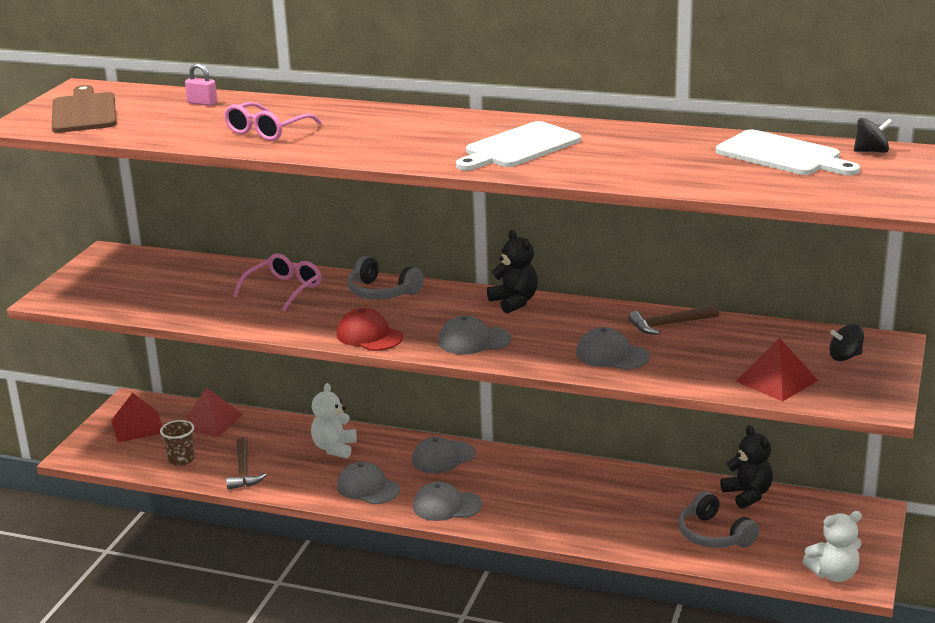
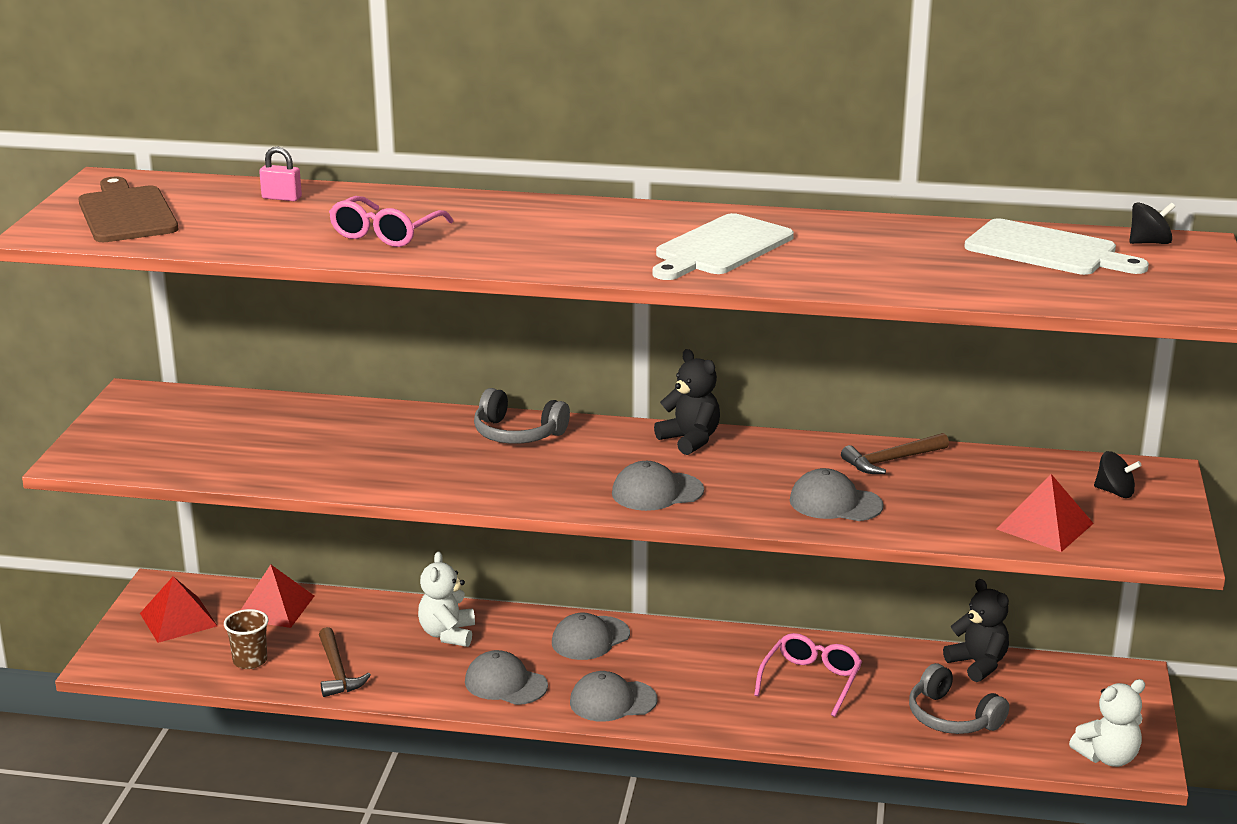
camera: 10 degrees left, 0 degrees up
(283, 290) = (388, 436): pink glasses -> pink glasses (810, 681)
(369, 336) = (521, 492): red cap -> none
(845, 357) = (1114, 492): black spinning top -> black spinning top turned 135 degrees counterclockwise

